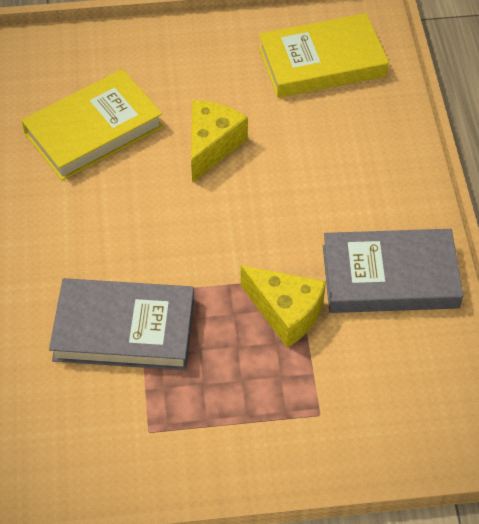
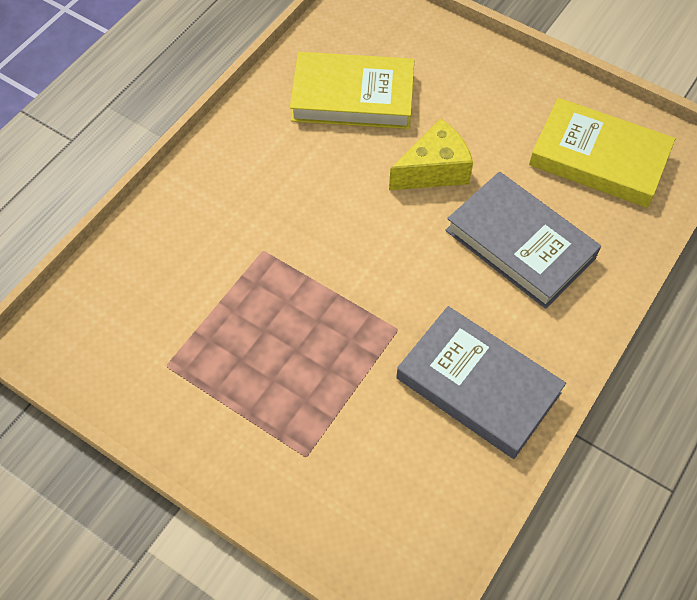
camera: 40 degrees right, 5 degrees up
(124, 329) = (225, 272): grey book -> grey book (520, 244)
(286, 312) = (361, 351): yellow cheese -> none

